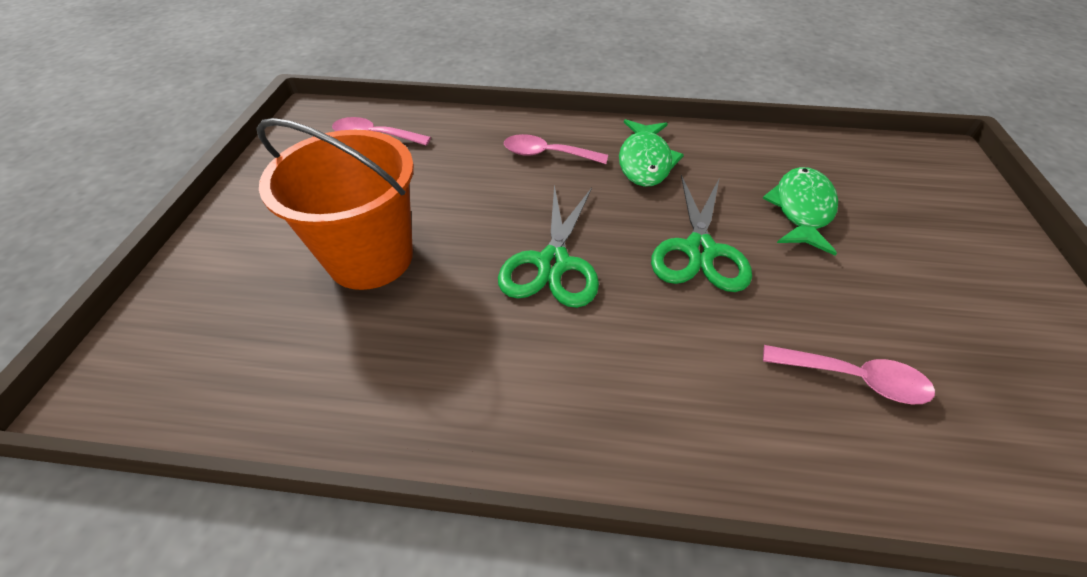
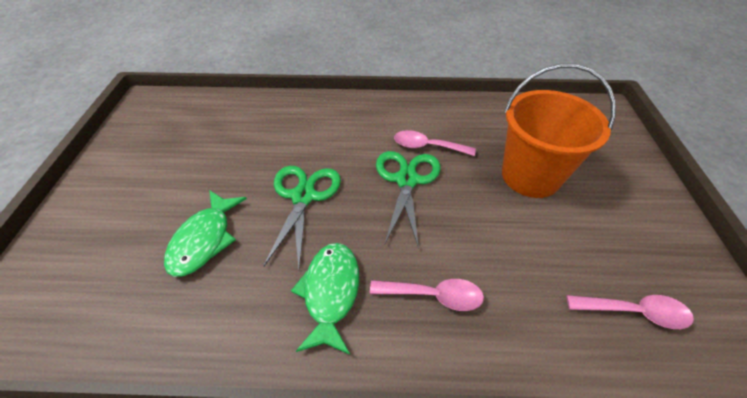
camera: 175 degrees right, 0 degrees up
(853, 378) = (246, 132): pink spoon -> pink spoon (427, 146)

